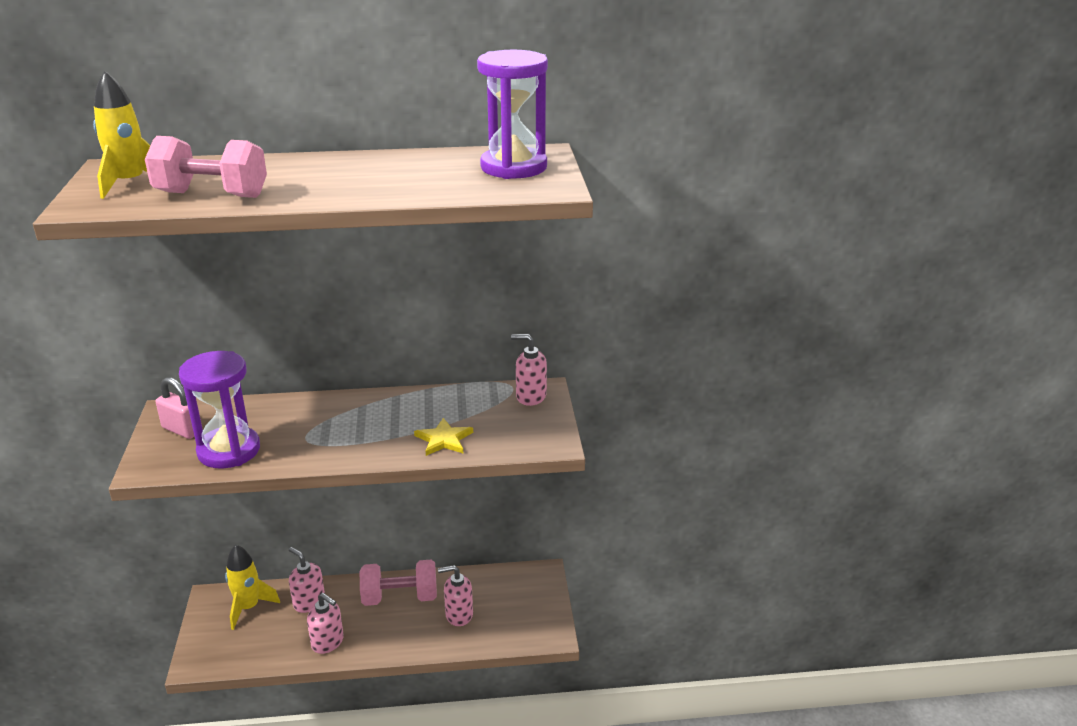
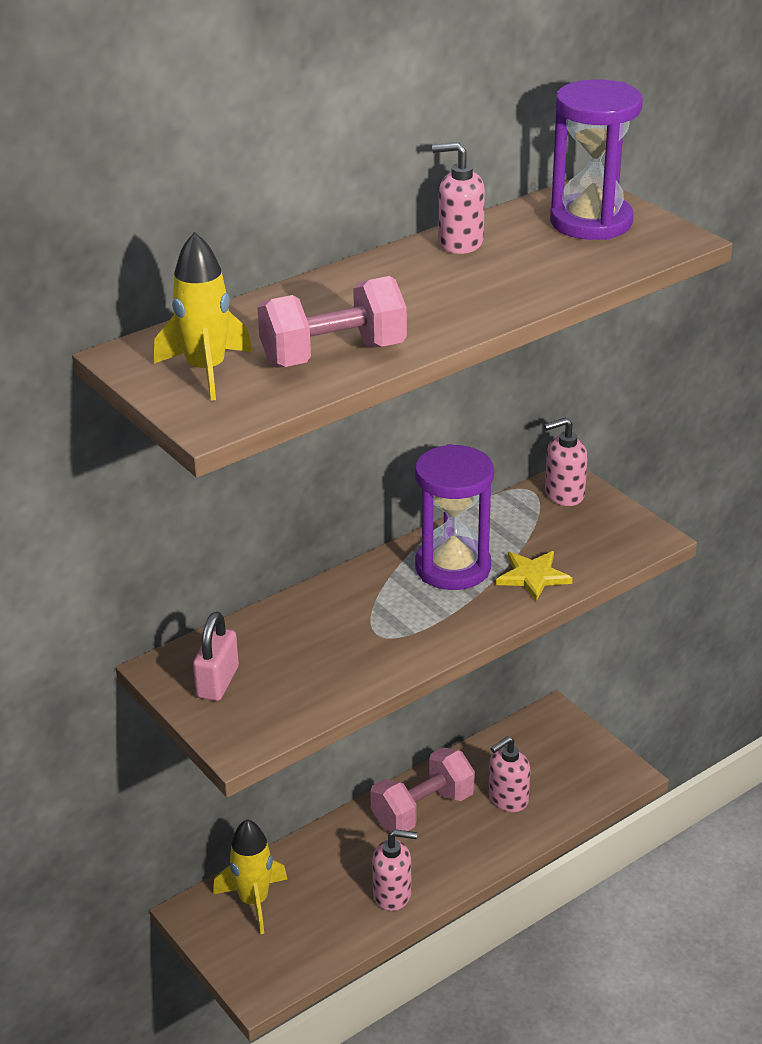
camera: 30 degrees left, 5 degrees up
(182, 430) = (217, 682): pink padlock -> pink padlock turned 75 degrees counterclockwise
(229, 450) = (309, 683): purple hourglass -> purple hourglass (453, 567)
(309, 602) = (321, 862): pink soap dispenser -> pink soap dispenser (460, 243)

